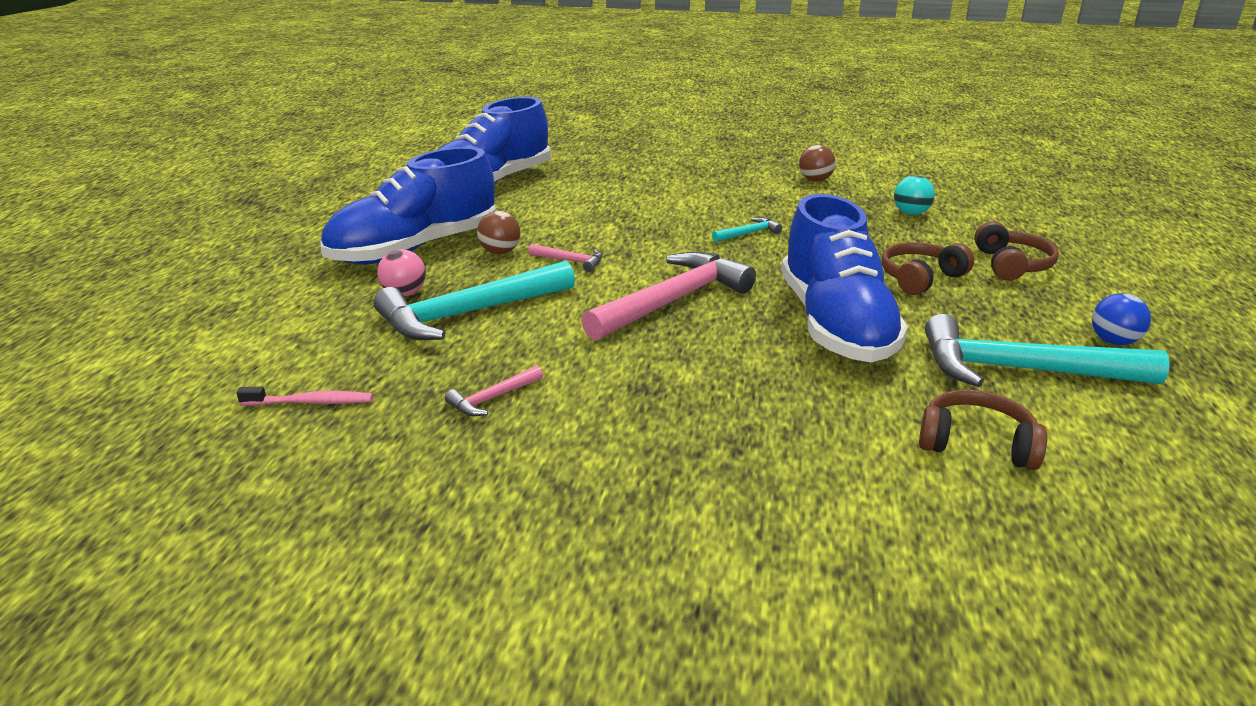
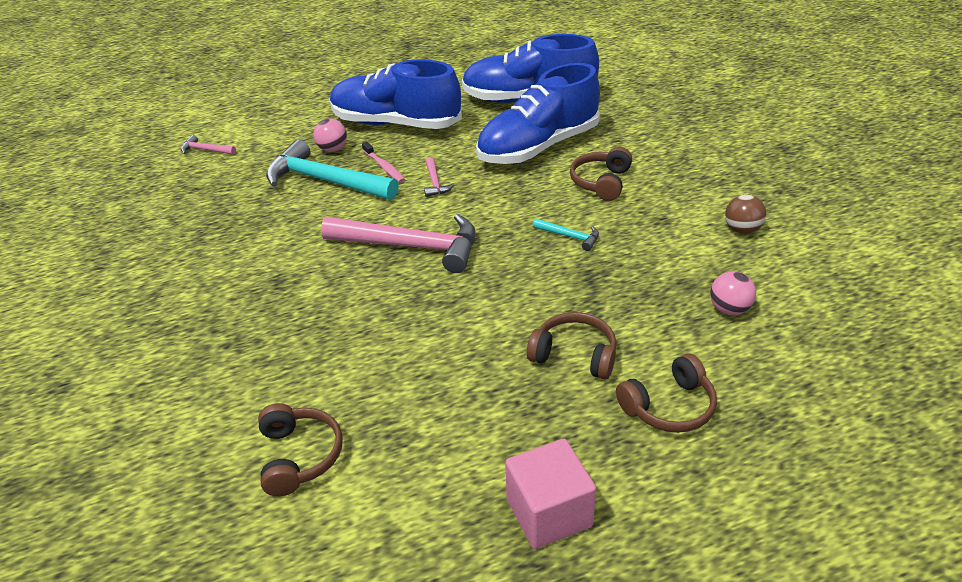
camera: 60 degrees right, 10 degrees up
(310, 402) = (191, 182): pink toothbrush -> pink toothbrush (384, 167)
(492, 398) = (230, 233): pink hammer -> pink hammer (205, 150)
(500, 252) = (422, 152): brown ball -> none
(681, 200) = (601, 182): none -> brown headphones
(835, 325) = (438, 333): blue shoe -> blue shoe (538, 147)
(911, 213) = (729, 309): turquoise ball -> pink ball
(1021, 370) = (439, 458): turquoise hammer -> none
(1113, 341) = (549, 513): blue ball -> pink cube

